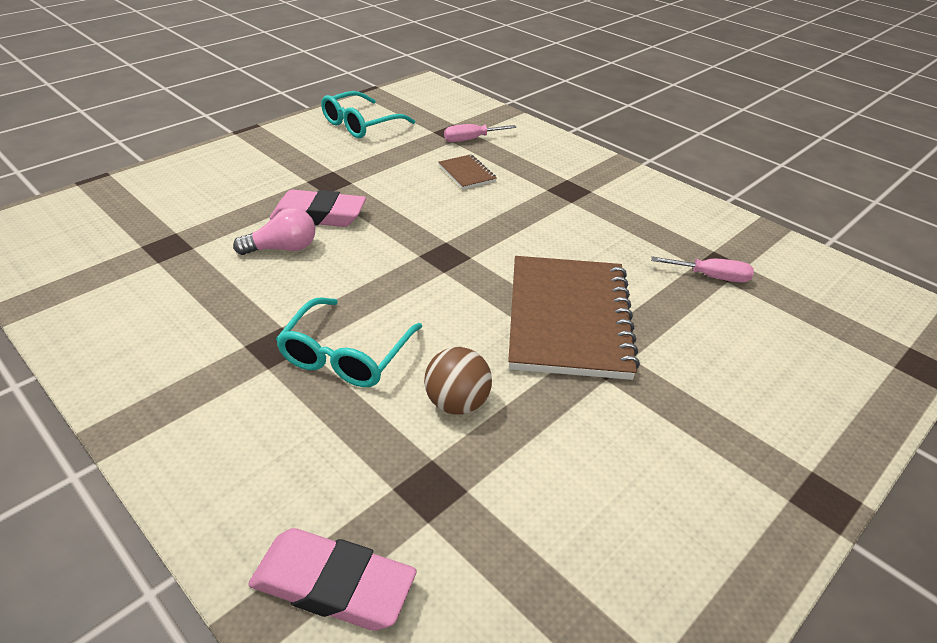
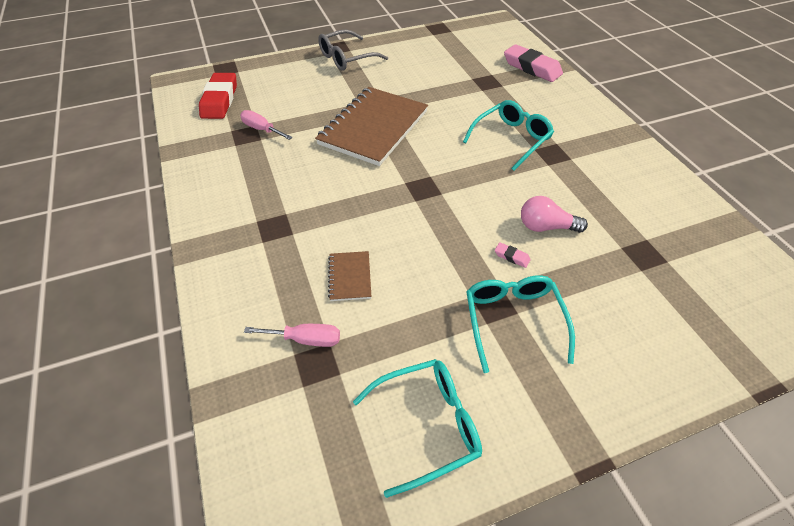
camera: 155 degrees left, 10 degrees up
(310, 175) = (513, 321): none -> turquoise glasses
(319, 215) = (511, 257): pink eraser -> pink eraser, size x0.41
(457, 403) = (461, 105): brown ball -> none
(765, 468) = (347, 58): none -> grey glasses
(829, 304) = (220, 100): none -> red eraser

